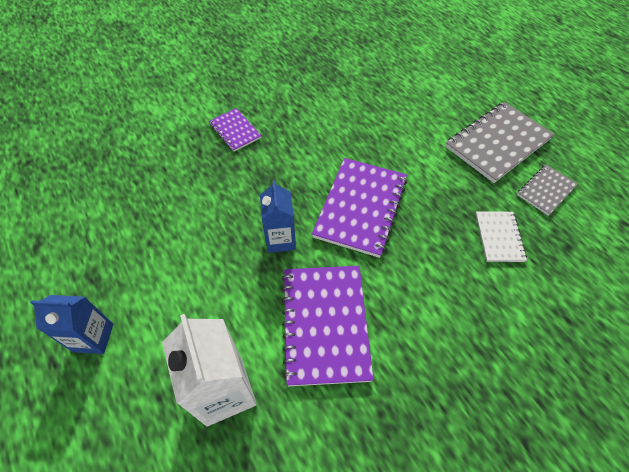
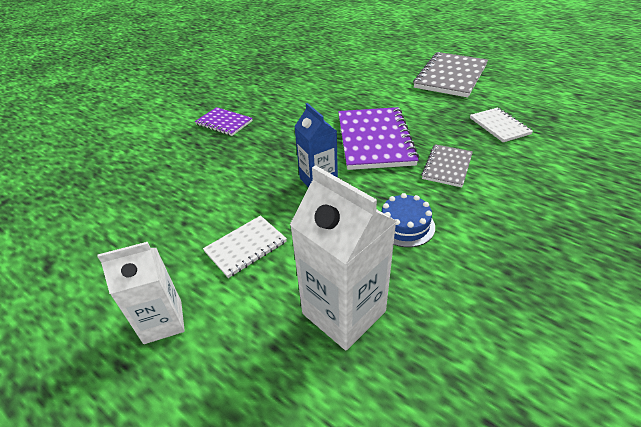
camera: 20 degrees left, 15 degrees down
(93, 337) = (163, 322): blue carton -> white carton
(184, 290) = (246, 247): none -> white notebook
(325, 324) = (404, 225): purple notebook -> blue cake
(546, 190) = (508, 92): grey notebook -> grey notebook (447, 167)

